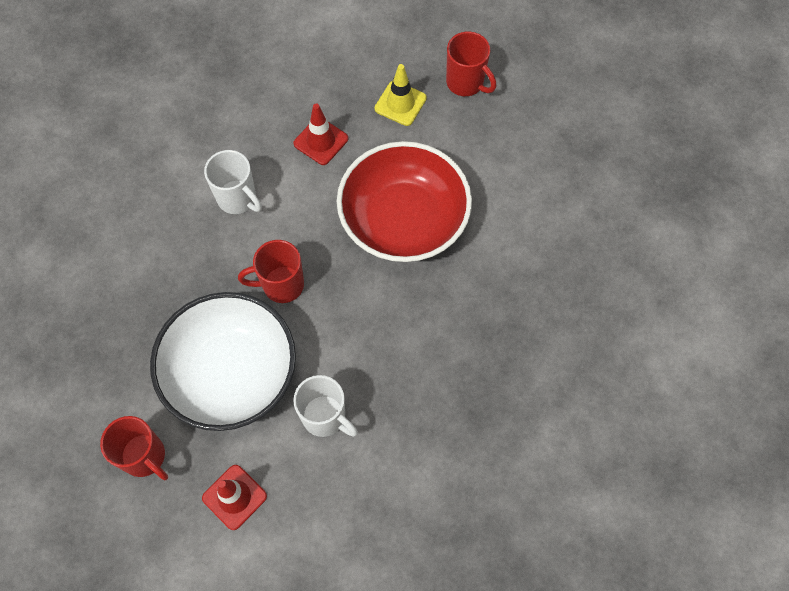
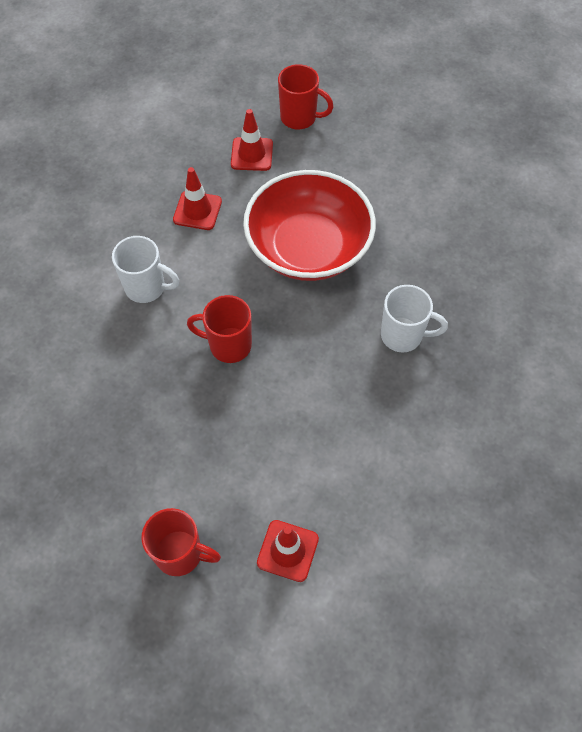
camera: 25 degrees left, 5 degrees down
(231, 373) = (223, 441): white bowl -> none
(281, 285) = (228, 345): red mug -> red mug turned 45 degrees clockwise
(325, 417) = (332, 442): white mug -> white mug (403, 335)
(400, 103) = (252, 154): yellow traffic cone -> red traffic cone

